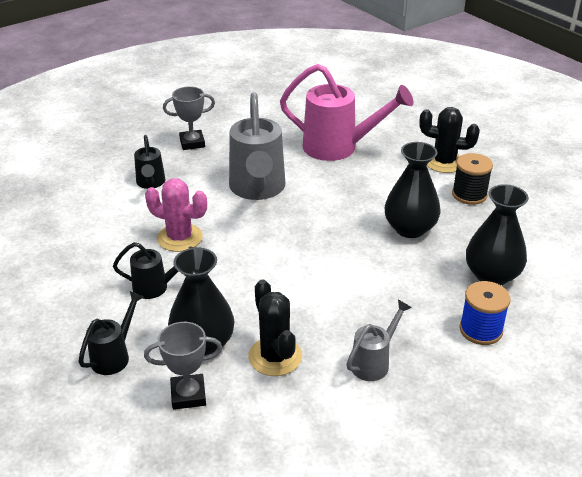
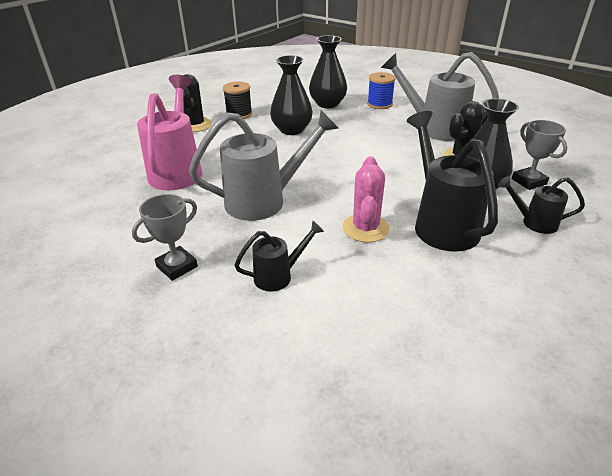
camera: 105 degrees left, 0 degrees up
(156, 287) = (441, 223): black watering can -> black watering can, size x1.93
(192, 143) = (177, 266): grey trophy -> grey trophy turned 75 degrees clockwise
(374, 362) = (434, 128): grey watering can -> grey watering can, size x1.93

